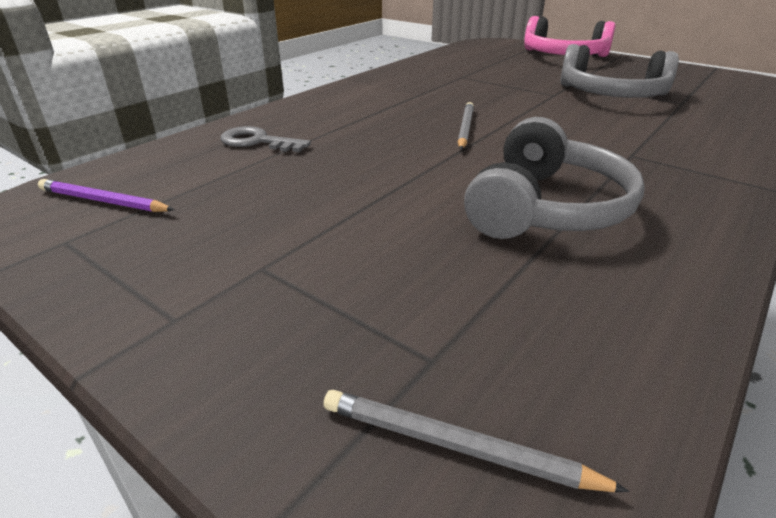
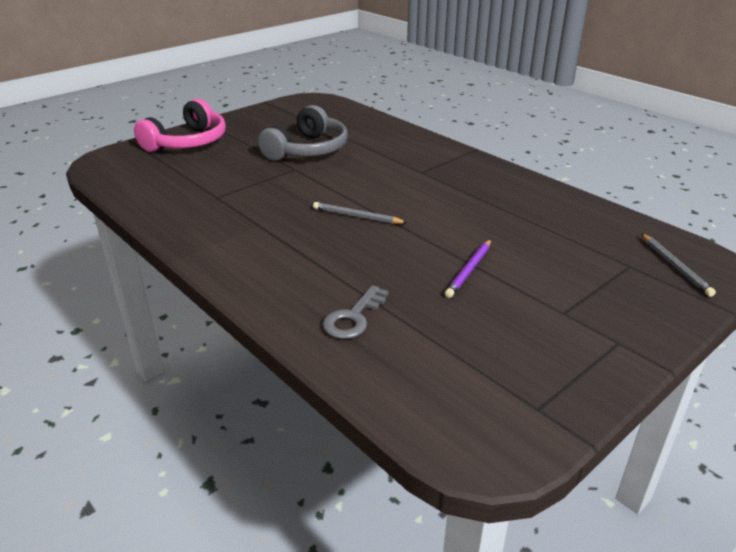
camera: 80 degrees left, 0 degrees up
(104, 201) = (470, 399): purple pencil -> purple pencil (469, 270)
(456, 446) = (675, 266): grey pencil -> grey pencil turned 45 degrees counterclockwise
(546, 208) = (490, 212): grey headphones -> none

